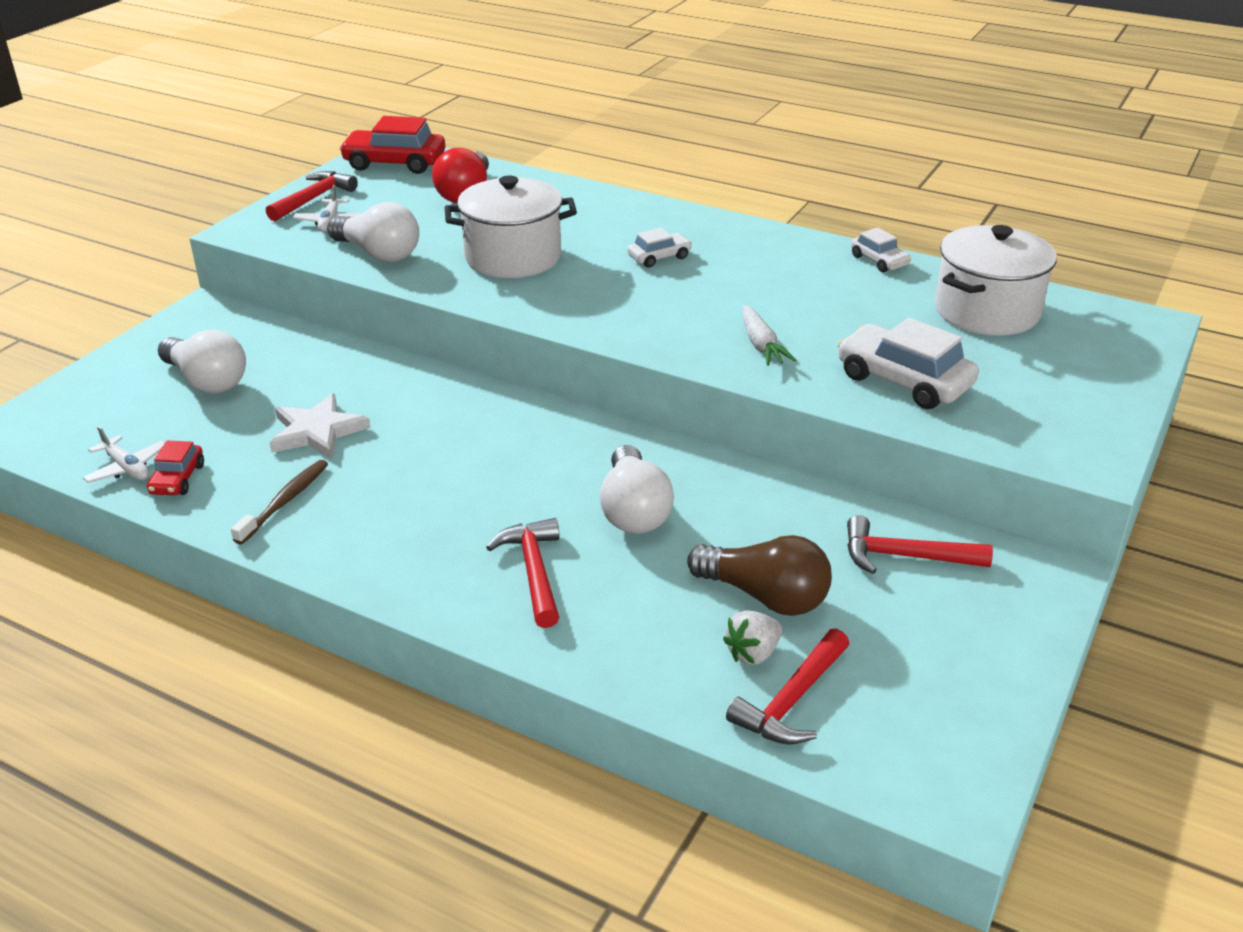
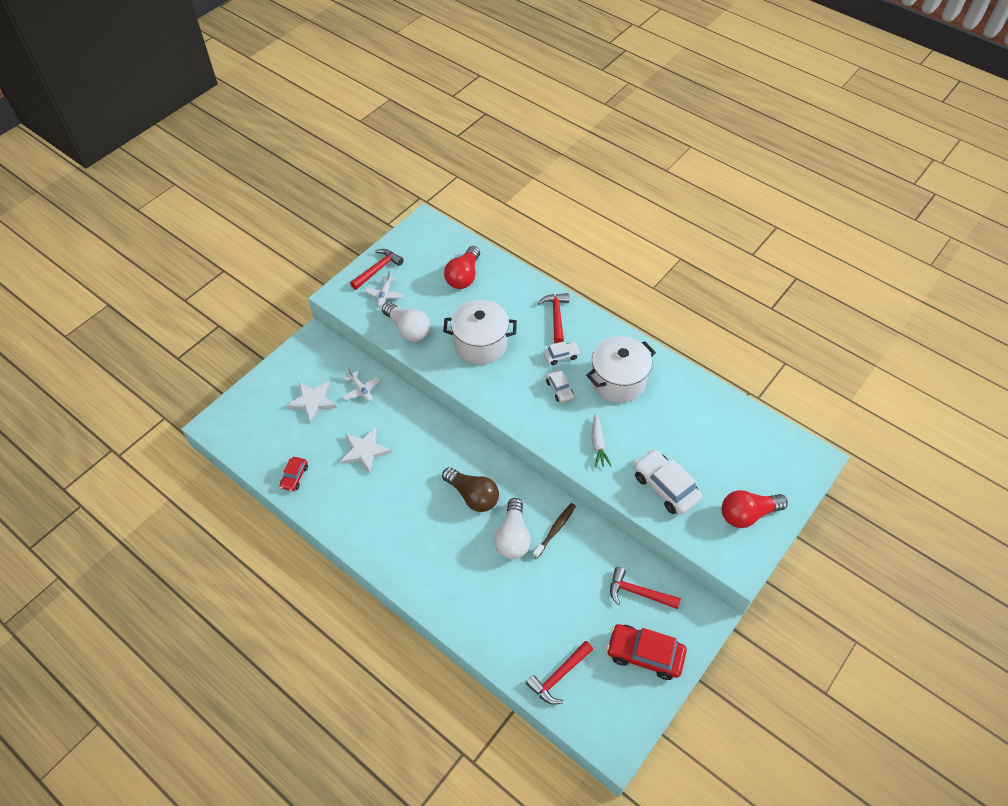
camera: 10 degrees right, 20 degrees up
(127, 468) = (270, 464): white plane -> white plane (361, 390)
(207, 381) = (312, 401): white light bulb -> white star
(285, 501) = (344, 502): brown toothbrush -> brown toothbrush (555, 530)
(395, 163) = (427, 238): red car -> red car (644, 654)
(534, 572) = (457, 572): red hammer -> red hammer (556, 316)
(753, 653) = (548, 644): white strawberry -> none
(765, 596) = (563, 608): brown light bulb -> brown light bulb (473, 496)
(879, 261) = (683, 378): white car -> white car (559, 389)
(987, 311) = (729, 434): white pot -> white pot (618, 381)
(1067, 397) = (747, 514): none -> red light bulb

